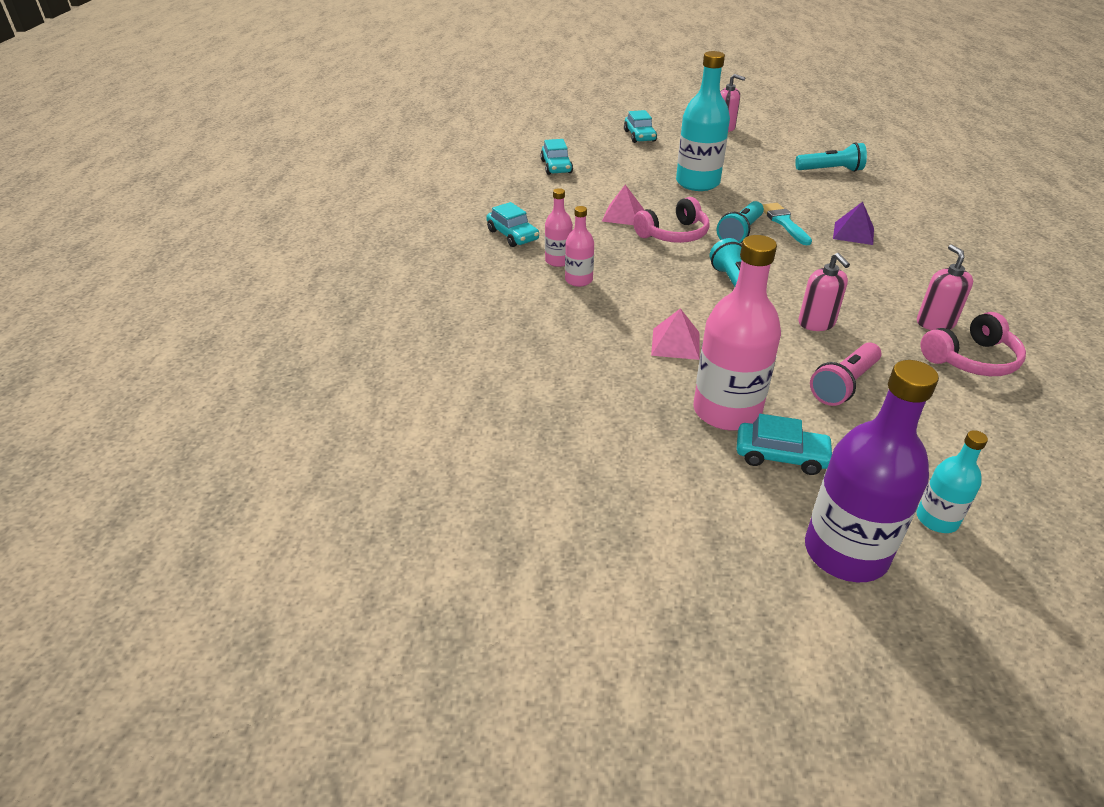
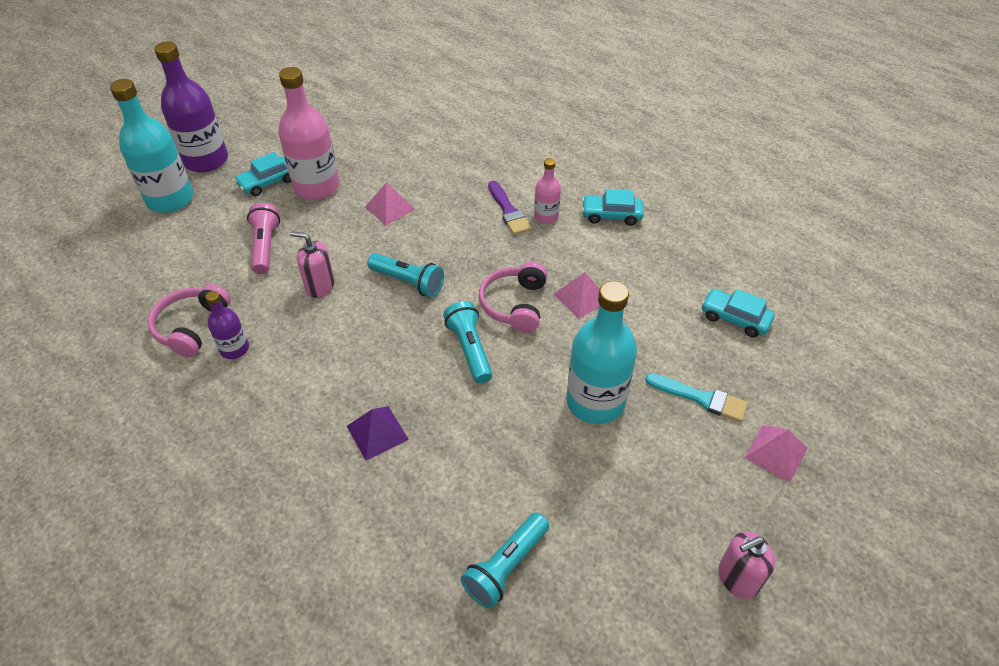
camera: 130 degrees right, 10 degrees up
(578, 280) = (508, 211): pink bottle -> purple brush
(639, 136) = (776, 452): turquoise car -> pink pyramid
(784, 222) = (451, 397): turquoise brush -> turquoise brush (701, 398)
(935, 323) = (235, 349): pink soap dispenser -> purple bottle
(937, 519) = (170, 199): turquoise bottle -> turquoise bottle, size x1.94

